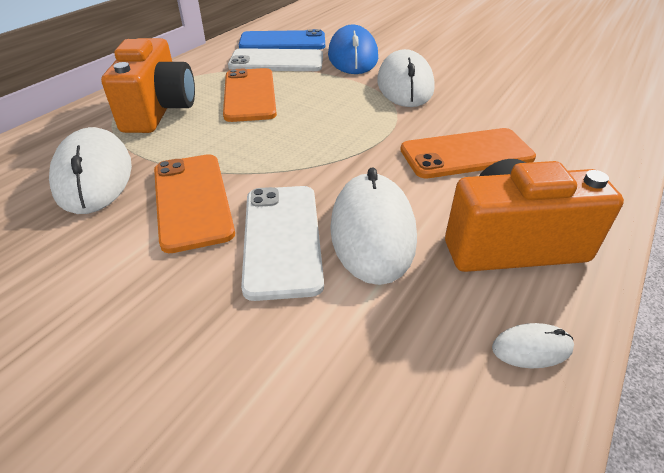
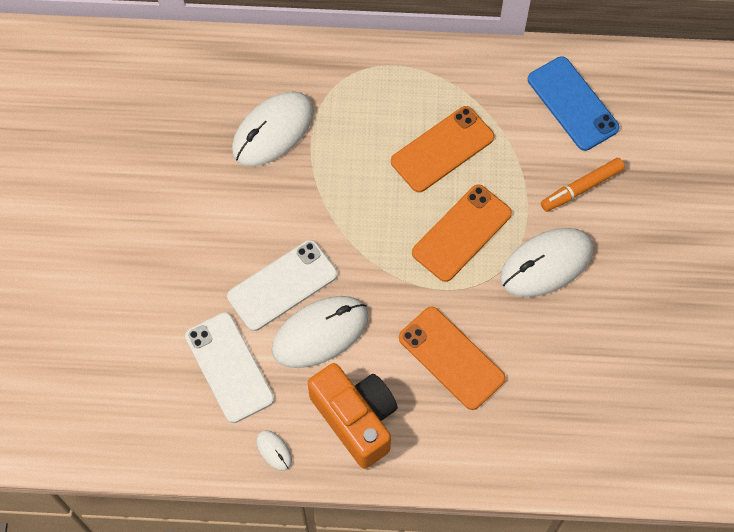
camera: 60 degrees right, 25 degrees up
(159, 110) = (374, 102): orange camera -> none
(192, 200) = (285, 210): orange phone -> orange phone (461, 233)
(276, 61) = (522, 128): white phone -> white phone (229, 367)
(353, 56) = (581, 188): blue mouse -> orange marker

